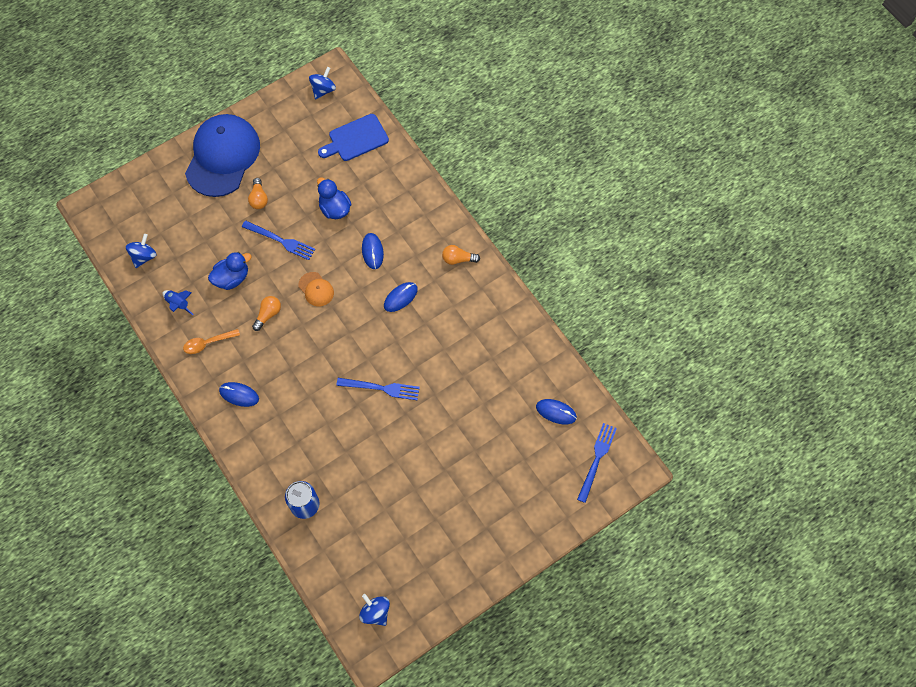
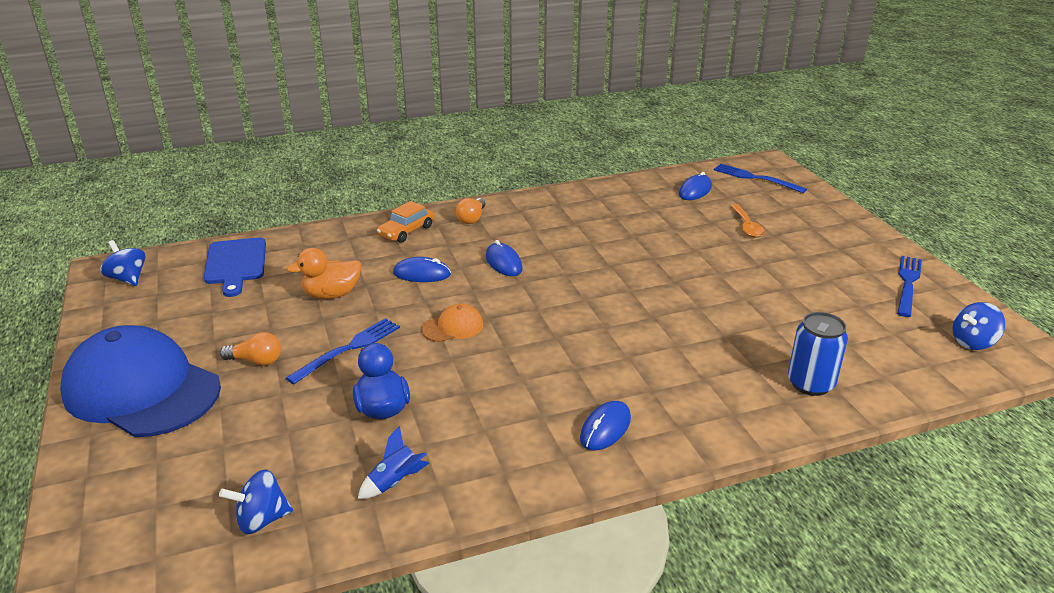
camera: 75 degrees left, 35 degrees down
(144, 256) = (262, 520): blue spinning top -> blue spinning top turned 60 degrees counterclockwise
(208, 343) = (493, 453): orange spoon -> orange spoon (747, 226)
(268, 314) = (471, 378): orange light bulb -> none
(335, 208) = (331, 294): blue duck -> orange duck
(381, 388) = (633, 294): blue fork -> blue fork (908, 283)
(427, 222) = (406, 231): none -> orange car

